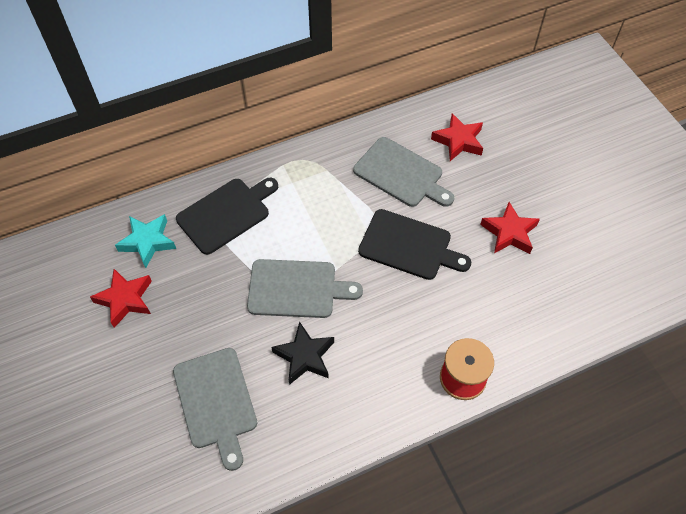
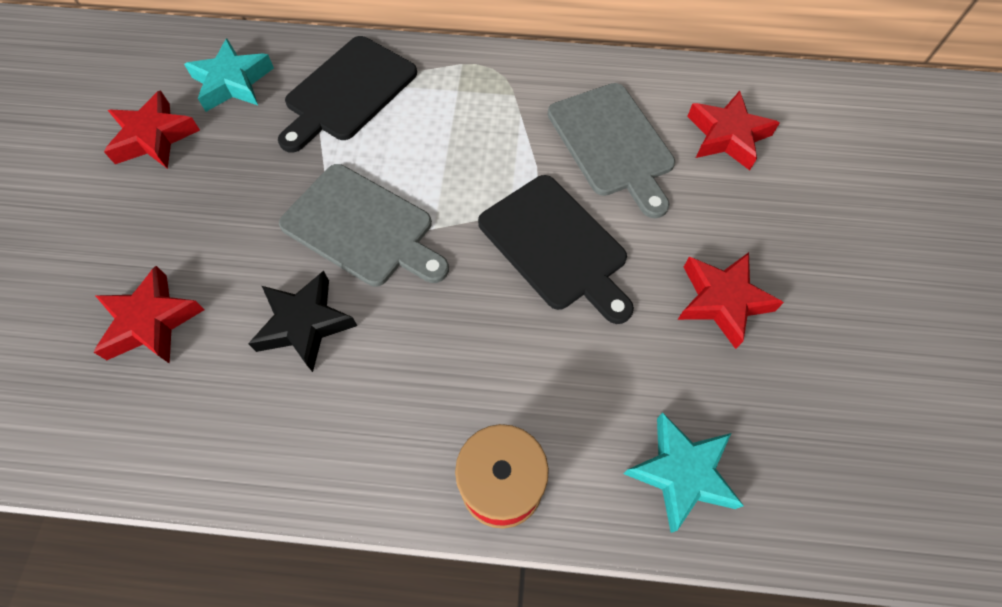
camera: 30 degrees right, 5 degrees up
(216, 402) = (151, 322): grey cutting board -> red star
(226, 214) = (348, 92): black cutting board -> black cutting board turned 135 degrees clockwise
(541, 326) = (681, 473): none -> turquoise star

